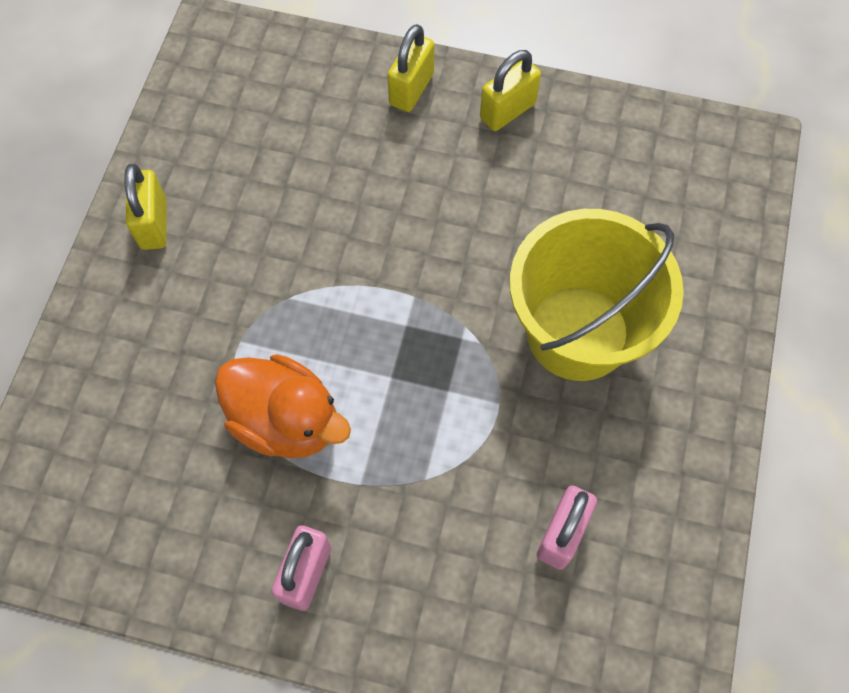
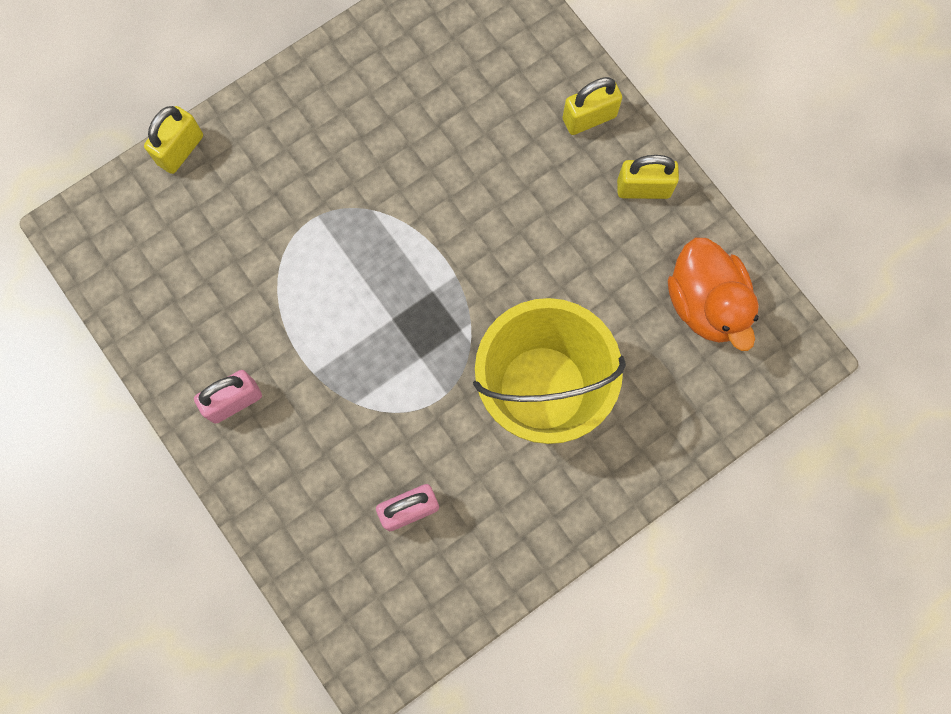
camera: 40 degrees right, 10 degrees up
(153, 224) = (329, 86): yellow padlock -> yellow padlock (180, 150)
(286, 421) = (302, 294): orange duck -> orange duck (706, 303)

